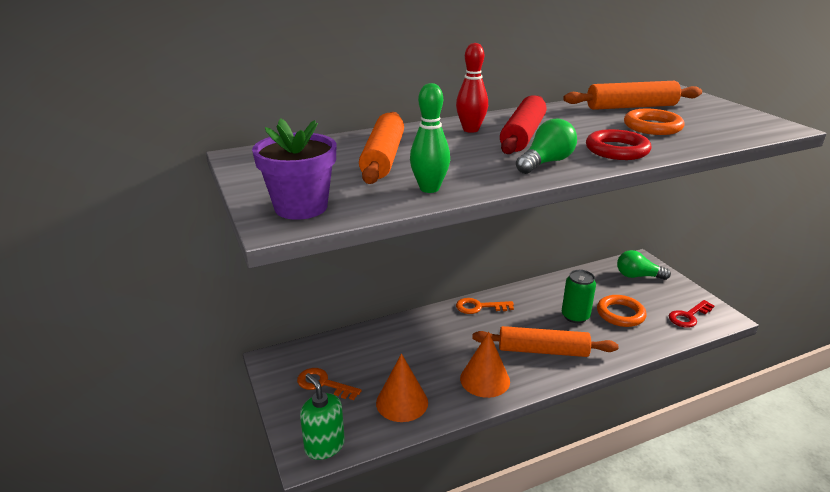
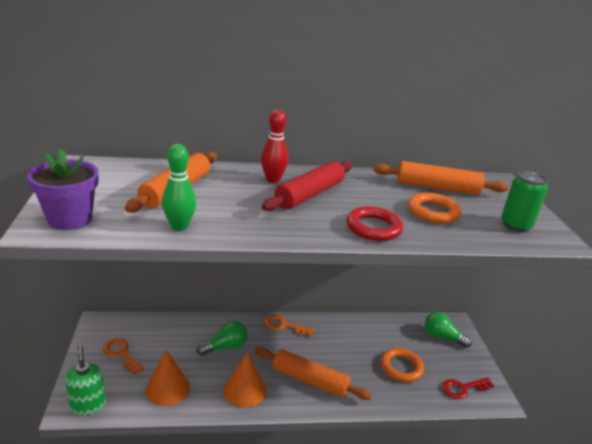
camera: 15 degrees right, 0 degrees up
(545, 162) = (298, 225): green light bulb -> green light bulb (225, 347)
(575, 316) = (359, 358): green can -> green can (515, 225)

